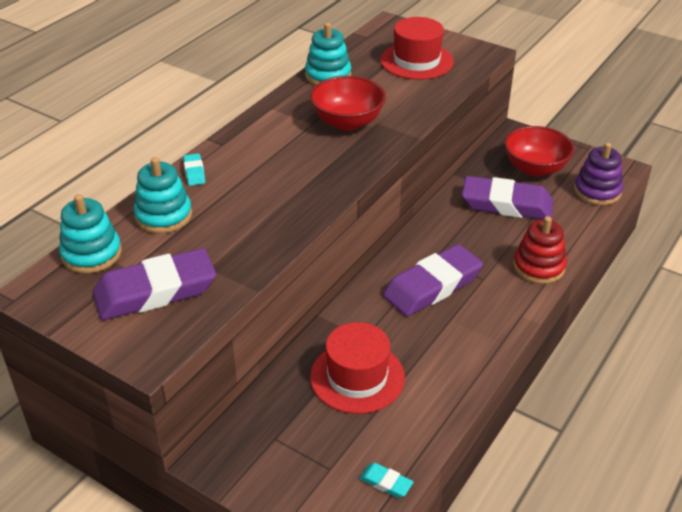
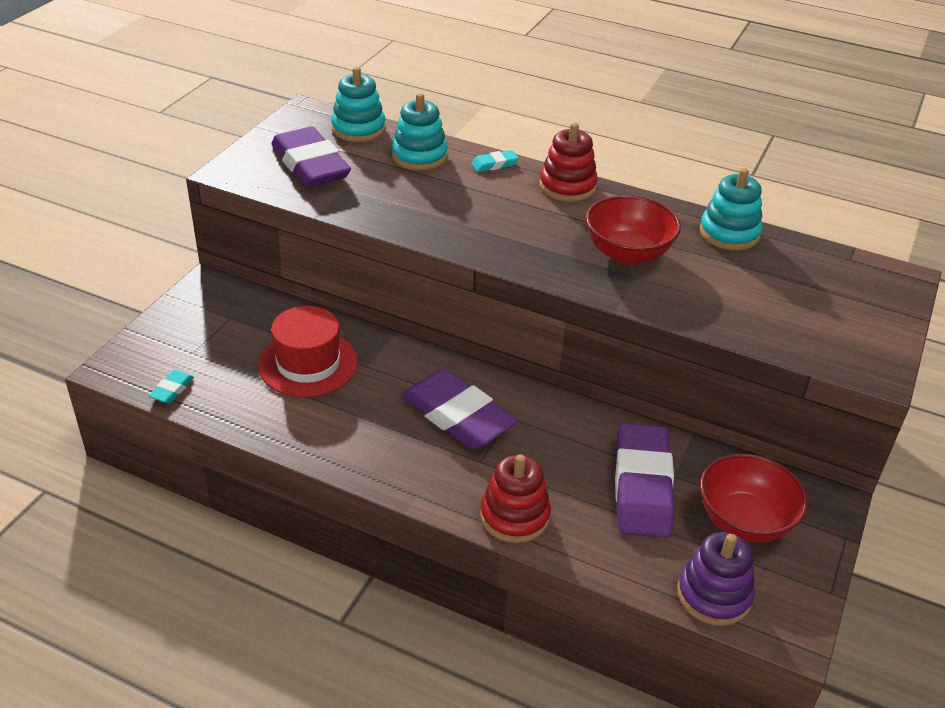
camera: 80 degrees right, 0 degrees up
(243, 137) = (567, 186): none -> red stacking toy
(416, 61) = (809, 304): red hat -> none

